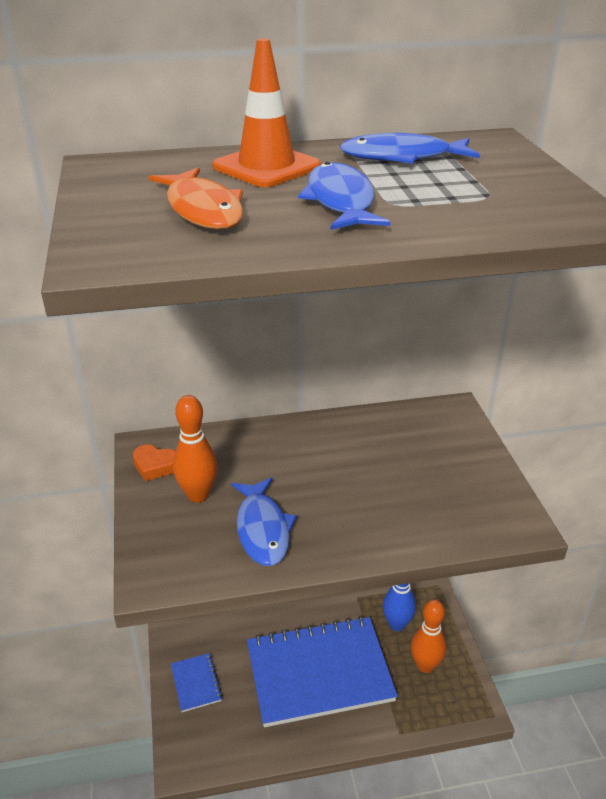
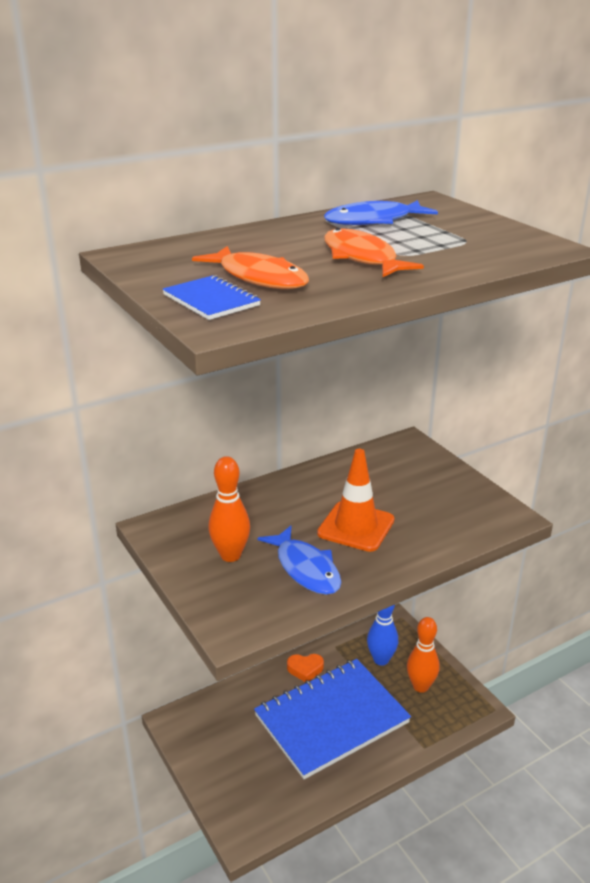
camera: 20 degrees left, 5 degrees down
(155, 466) = (175, 541): orange heart -> orange heart (305, 669)
(196, 683) = (221, 762): blue notebook -> blue notebook (211, 300)
(266, 167) = (273, 240): orange traffic cone -> orange traffic cone (356, 527)
(341, 201) = (362, 258): blue fish -> orange fish

